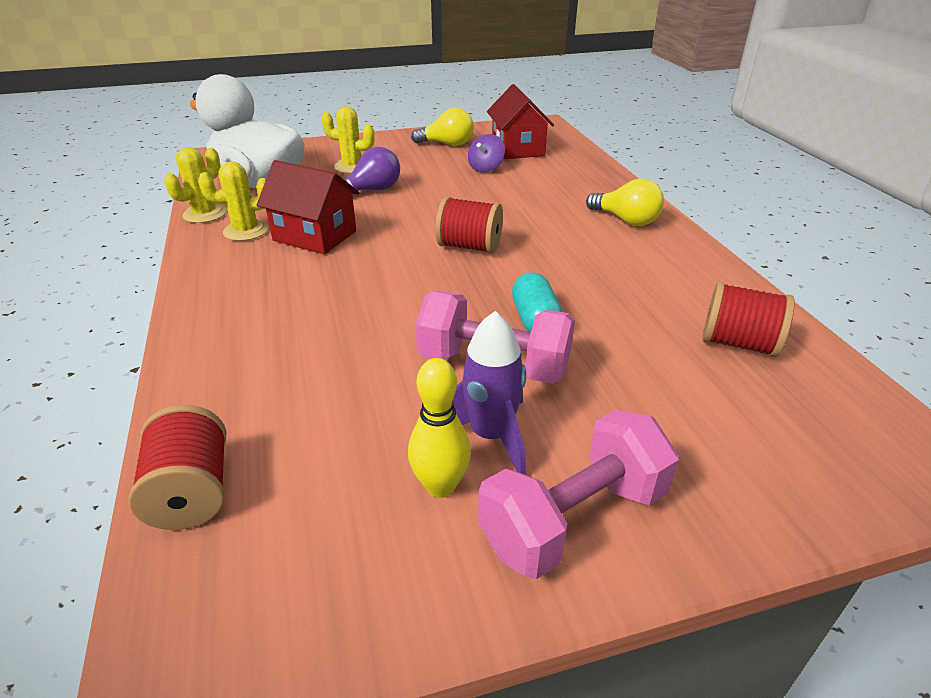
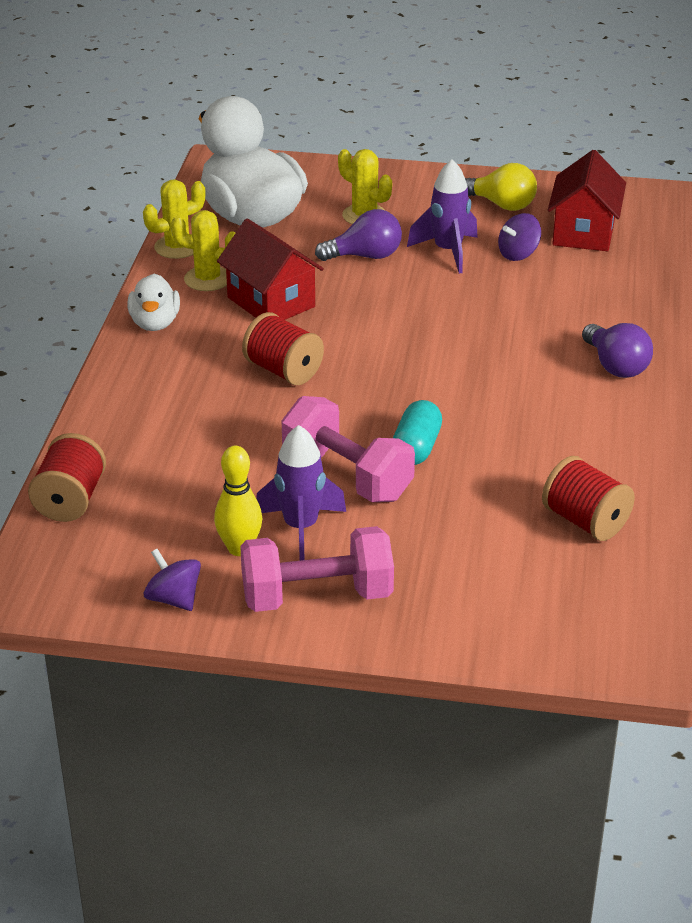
camera: 25 degrees right, 0 degrees up
(212, 275) = (155, 323): none -> white duck
(402, 594) = (174, 599): none -> purple spinning top
(433, 176) = (447, 252): none -> purple rocket
(469, 247) = (416, 355): red spool -> red spool (283, 371)
(626, 220) = (615, 366): yellow light bulb -> purple light bulb

